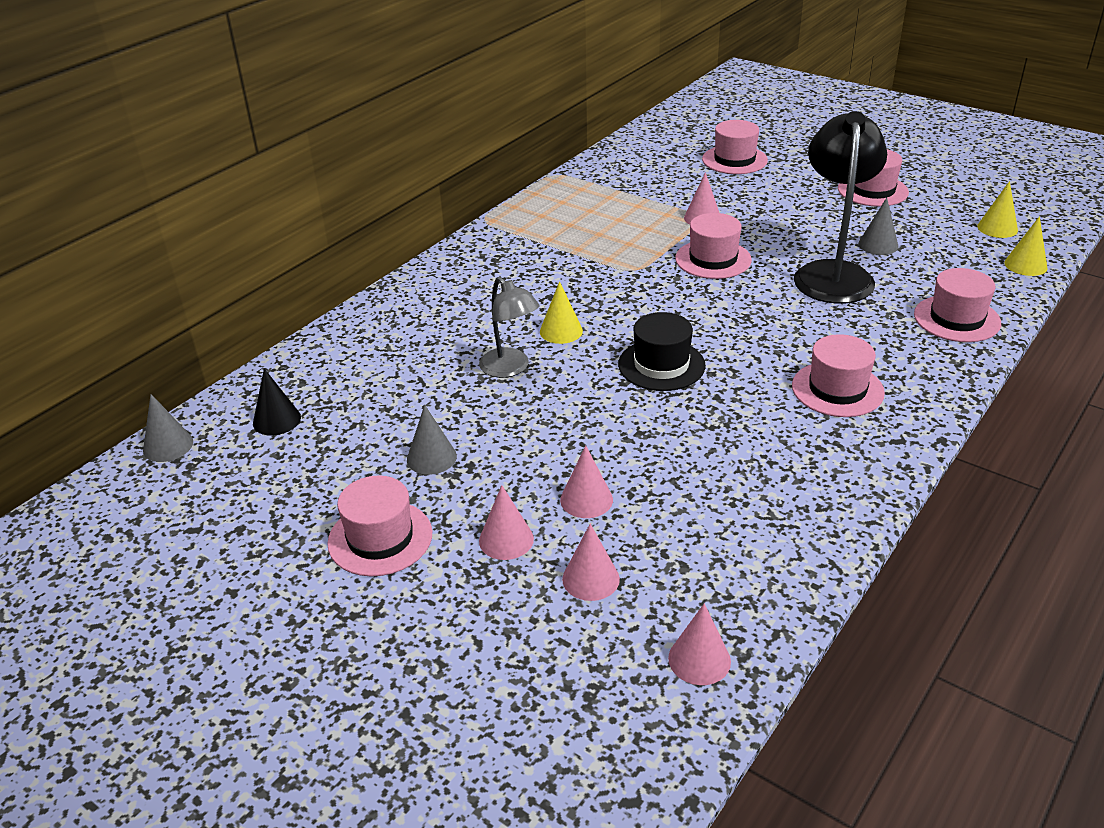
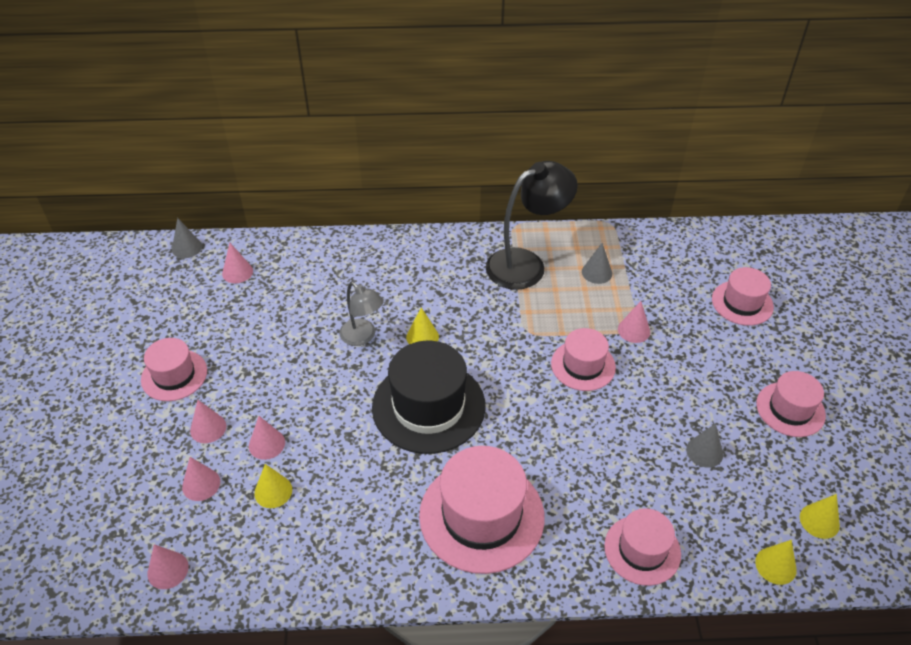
camera: 50 degrees right, 10 degrees up
(277, 420) = (237, 272): black cone -> pink cone
(431, 457) = (253, 354): grey cone -> grey cone (597, 272)
(510, 368) = (363, 337): grey lamp -> grey lamp turned 60 degrees counterclockwise
(661, 365) = (428, 406): black hat -> black hat, size x1.70
(663, 521) = (273, 491): none -> yellow cone
(832, 273) = (632, 443): black lamp -> black lamp (526, 264)
(837, 389) = (481, 515): pink hat -> pink hat, size x1.70

